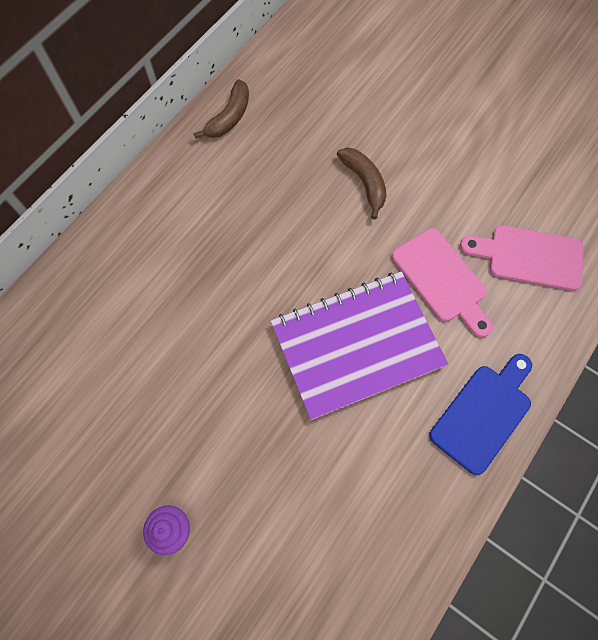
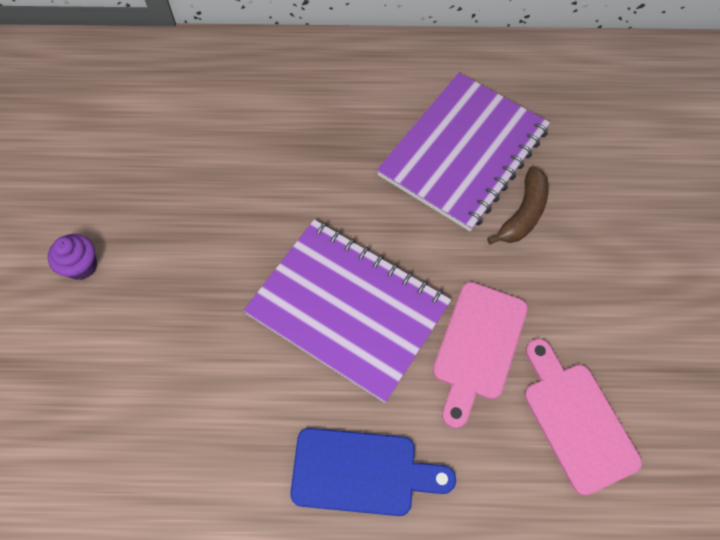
camera: 55 degrees right, 5 degrees down
(229, 117) = (491, 65): brown banana -> none
(287, 185) = (463, 152): none -> purple notebook

